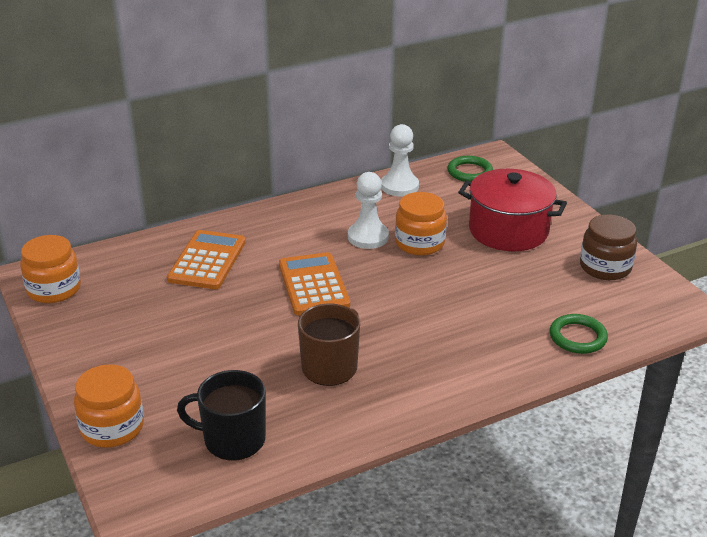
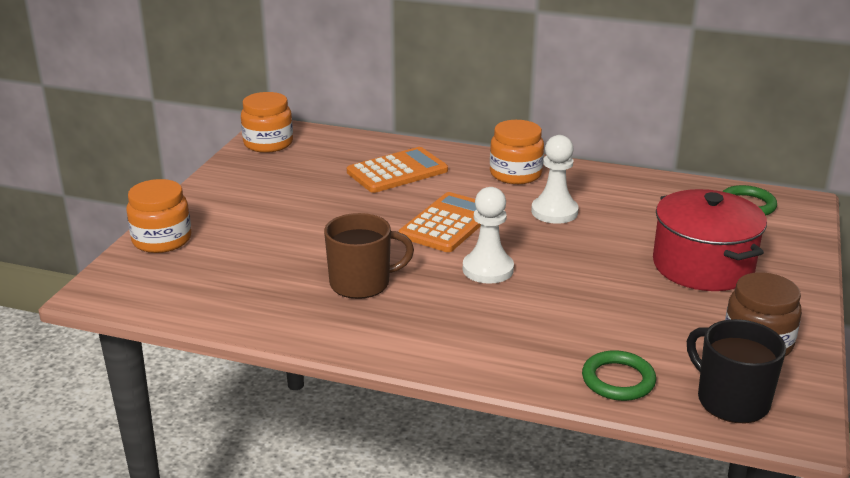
camera: 45 degrees right, 5 degrees down
(233, 440) = (216, 289): black mug -> black mug (731, 401)
(399, 186) = (652, 188): white pawn -> white pawn (488, 269)
(419, 243) = (594, 236): orange jar -> orange jar (515, 174)

